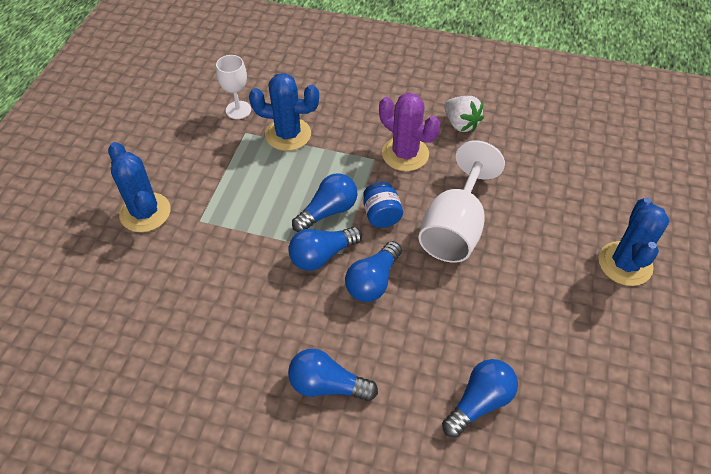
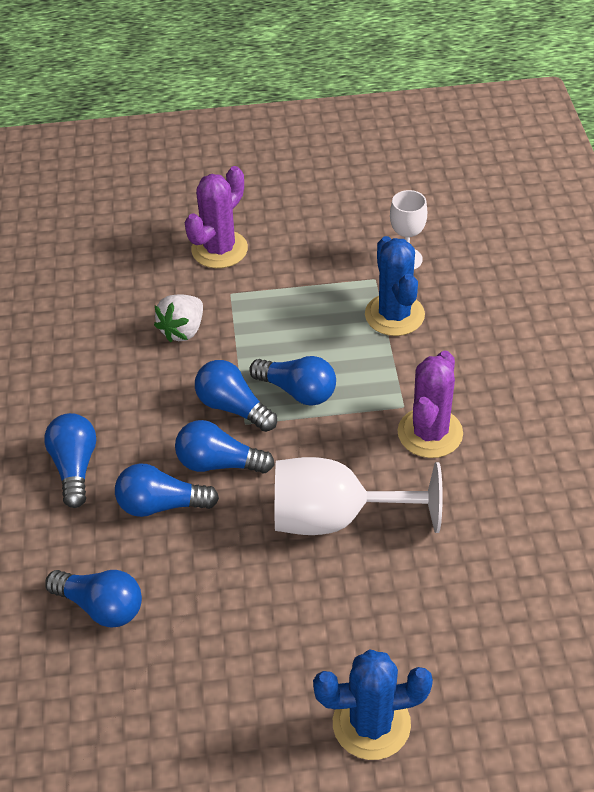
camera: 70 degrees right, 5 degrees down
(145, 212) = (219, 249): blue cactus -> purple cactus
(381, 215) = (317, 441): blue jar -> none
(396, 332) = (161, 505): none -> blue light bulb
(460, 124) = (521, 475): white strawberry -> white strawberry (183, 330)

